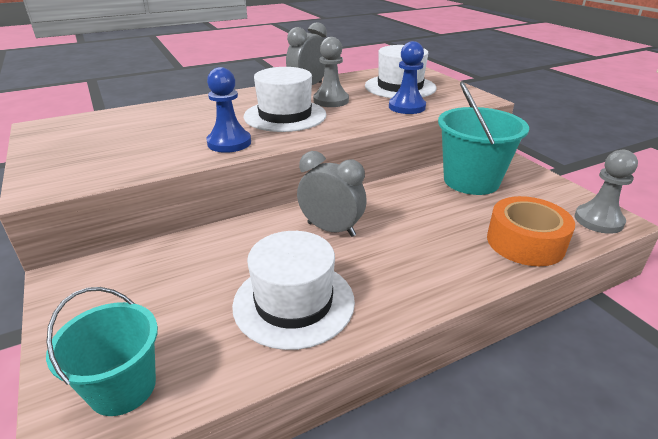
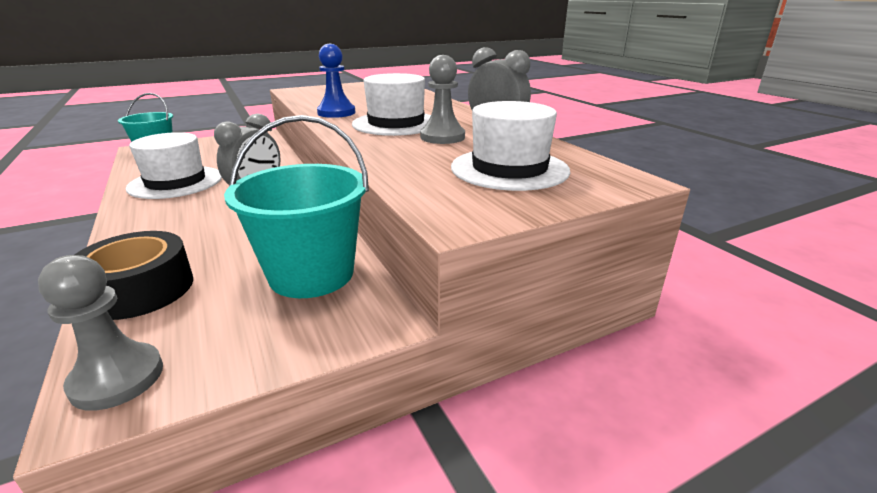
camera: 90 degrees right, 5 degrees down
(407, 107) = (416, 168): blue pawn -> none
(525, 242) = (139, 289): orange tape -> black tape

